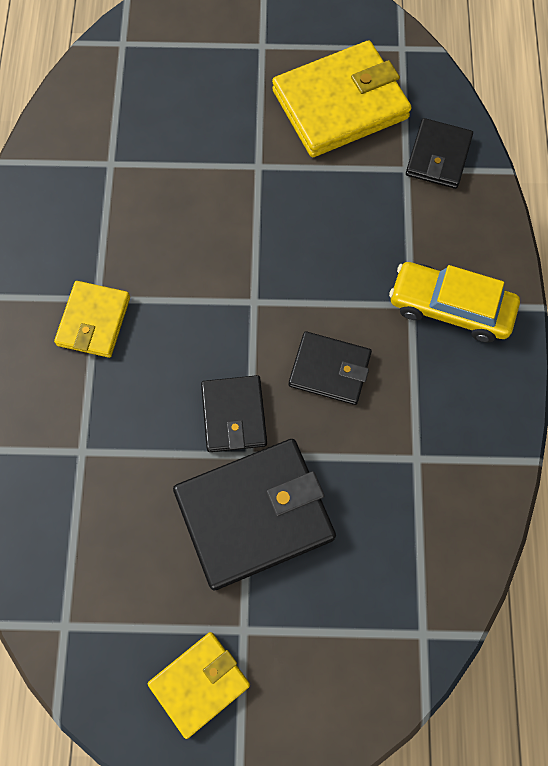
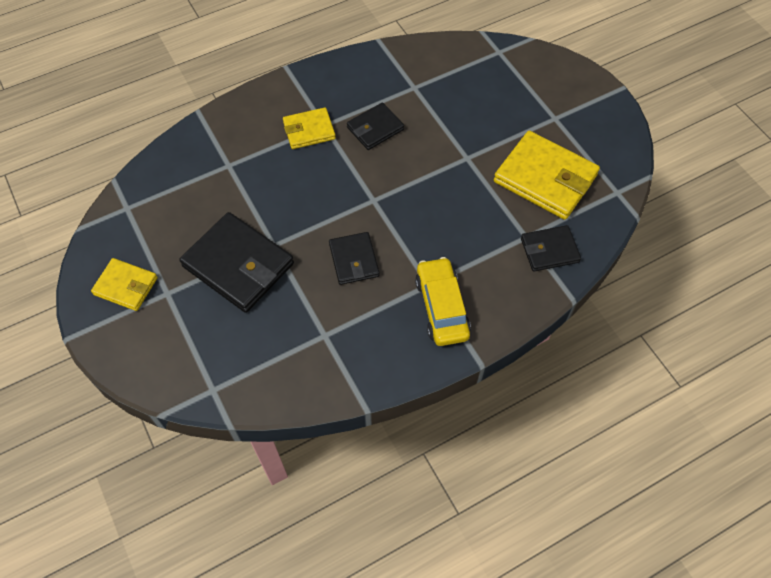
camera: 60 degrees right, 10 degrees down
(234, 415) = (293, 225): black wallet -> black wallet (375, 128)

